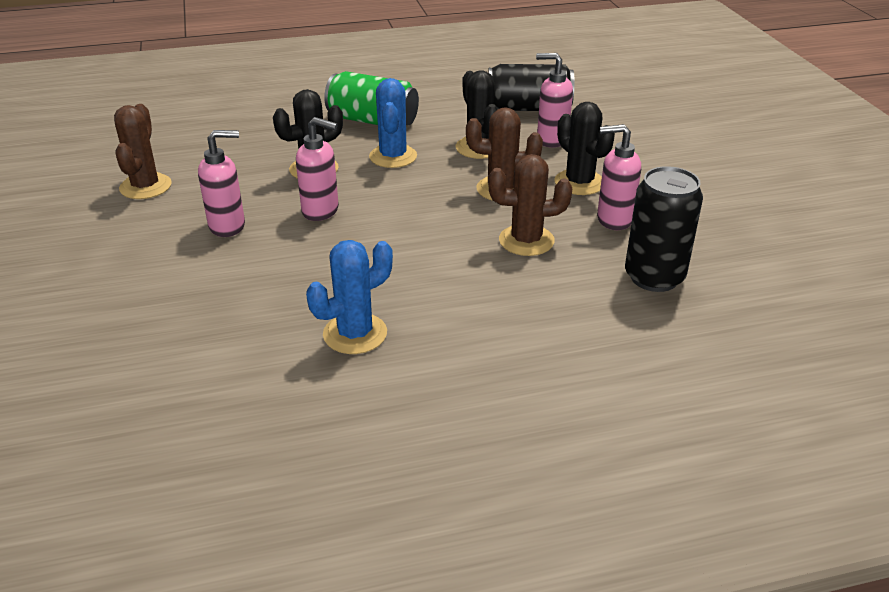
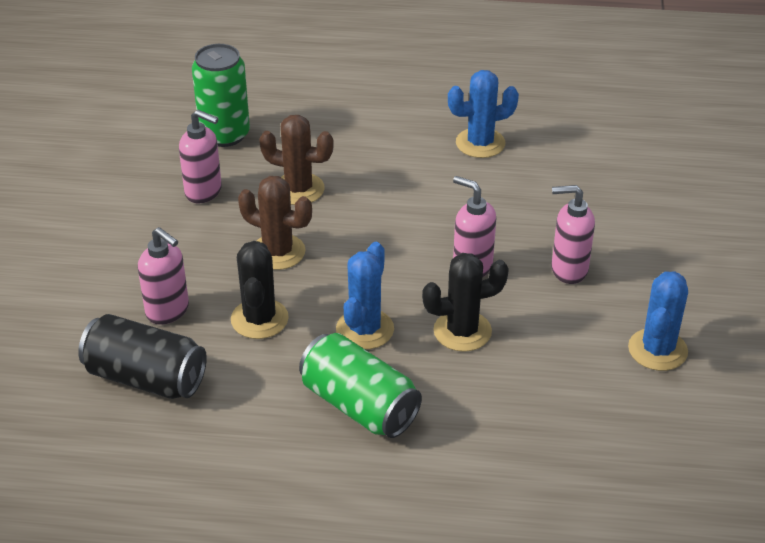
camera: 160 degrees left, 5 degrees up
(145, 186) = (657, 350): brown cactus -> blue cactus
(579, 183) = (195, 241): black cactus -> none
(654, 277) = (224, 134): black can -> green can

